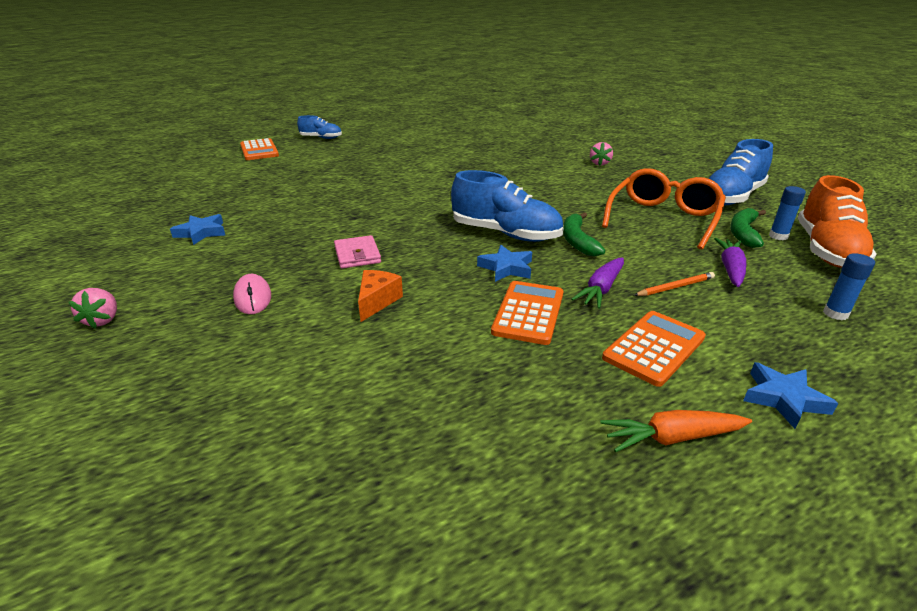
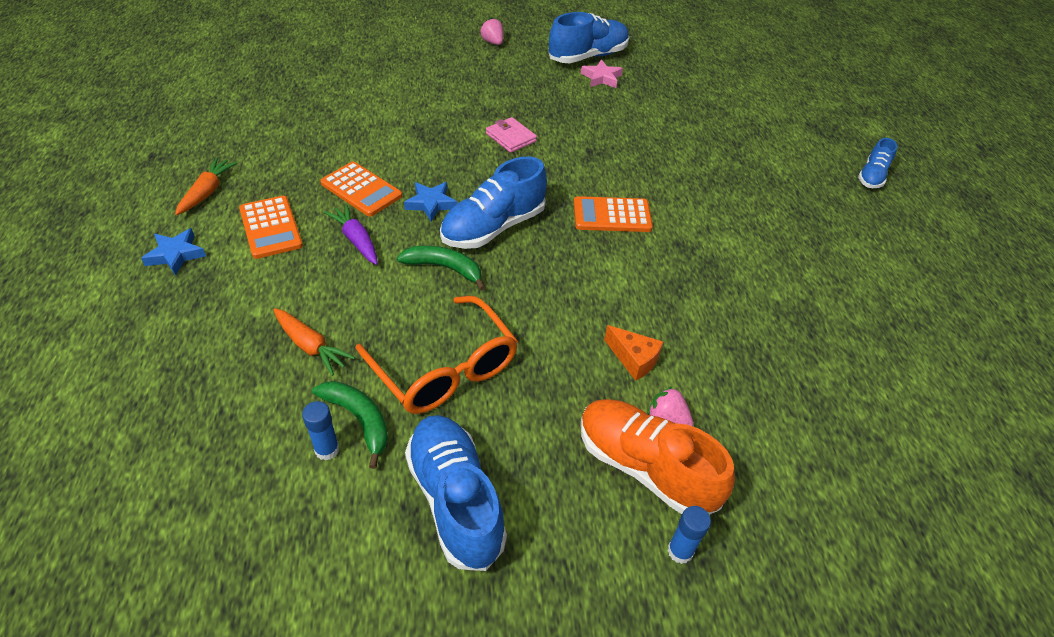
camera: 110 degrees right, 15 degrees up
(103, 320) = (493, 42): pink strawberry -> pink strawberry turned 45 degrees clockwise
(146, 247) = (588, 56): none -> blue shoe
(201, 232) = (601, 78): blue star -> pink star
(252, 297) = (480, 88): pink mouse -> none
(259, 150) = (824, 126): orange calculator -> orange calculator (612, 215)
(357, 255) = (511, 137): pink wallet -> pink wallet turned 45 degrees clockwise
(377, 301) = (434, 131): orange cheese -> orange cheese (634, 359)
(675, 287) = (320, 286): orange pencil -> none
(730, 269) = (310, 346): purple carrot -> orange carrot
(826, 250) = (265, 469): orange shoe -> orange shoe (645, 467)
(835, 314) = (194, 362): blue glue stick -> blue glue stick (680, 551)

